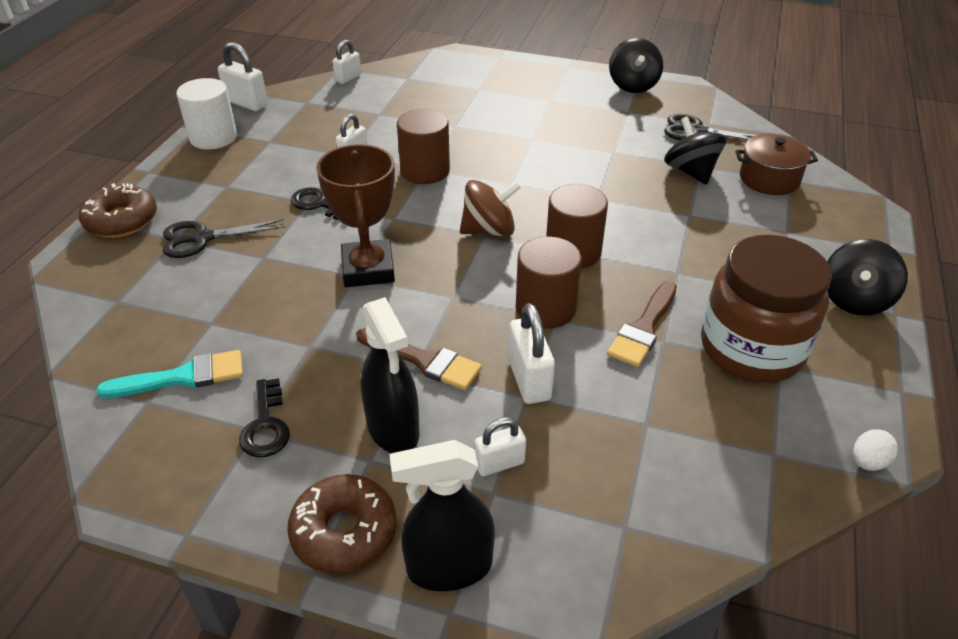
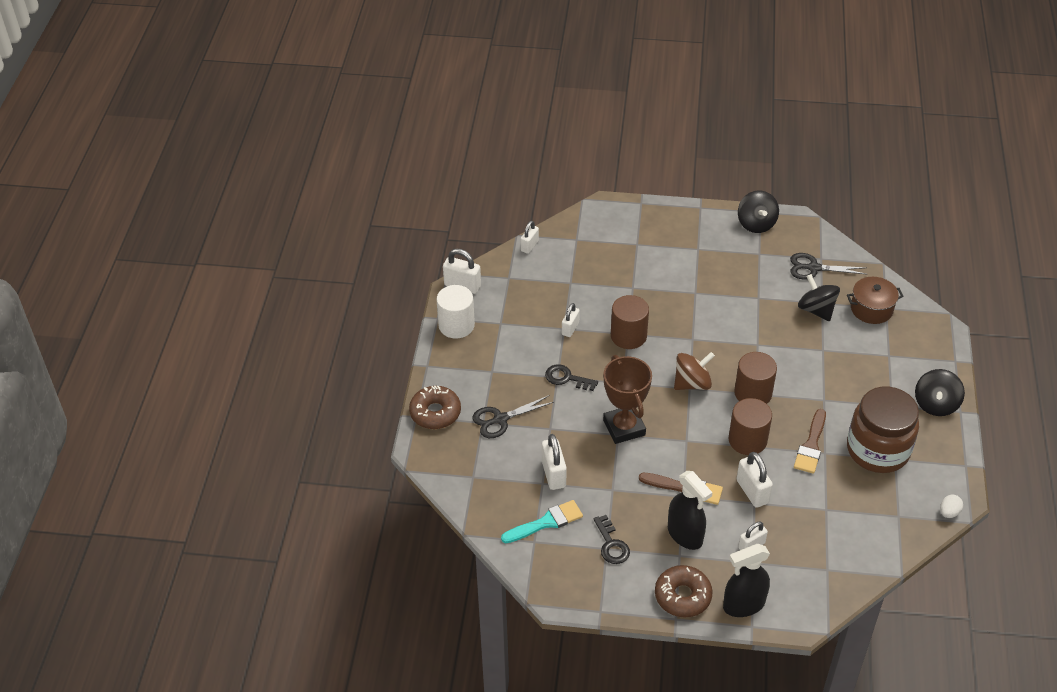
camera: 10 degrees left, 5 degrees up
(234, 313) = (553, 474): none -> white padlock

